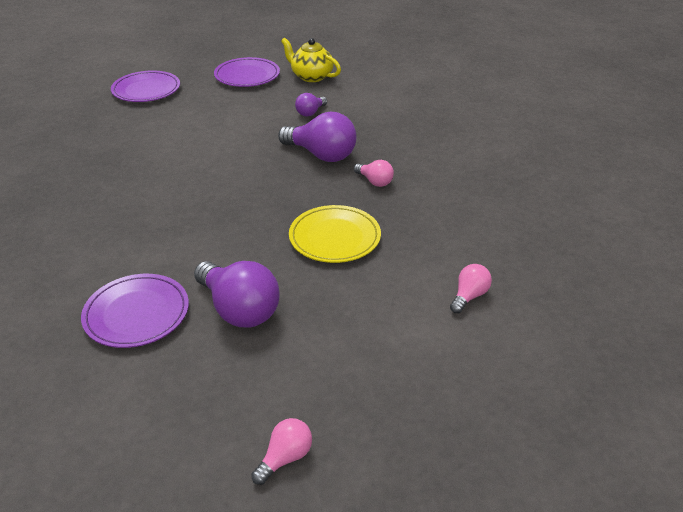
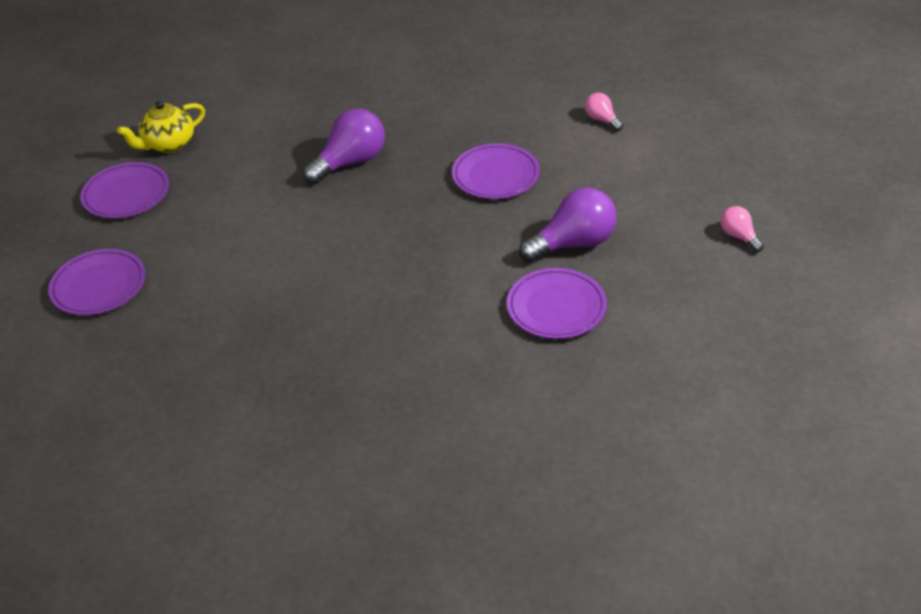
camera: 70 degrees left, 5 degrees up
(310, 112) = (256, 157): purple light bulb -> none
(334, 237) = (495, 175): yellow plate -> purple plate
(374, 181) = (418, 137): pink light bulb -> none

